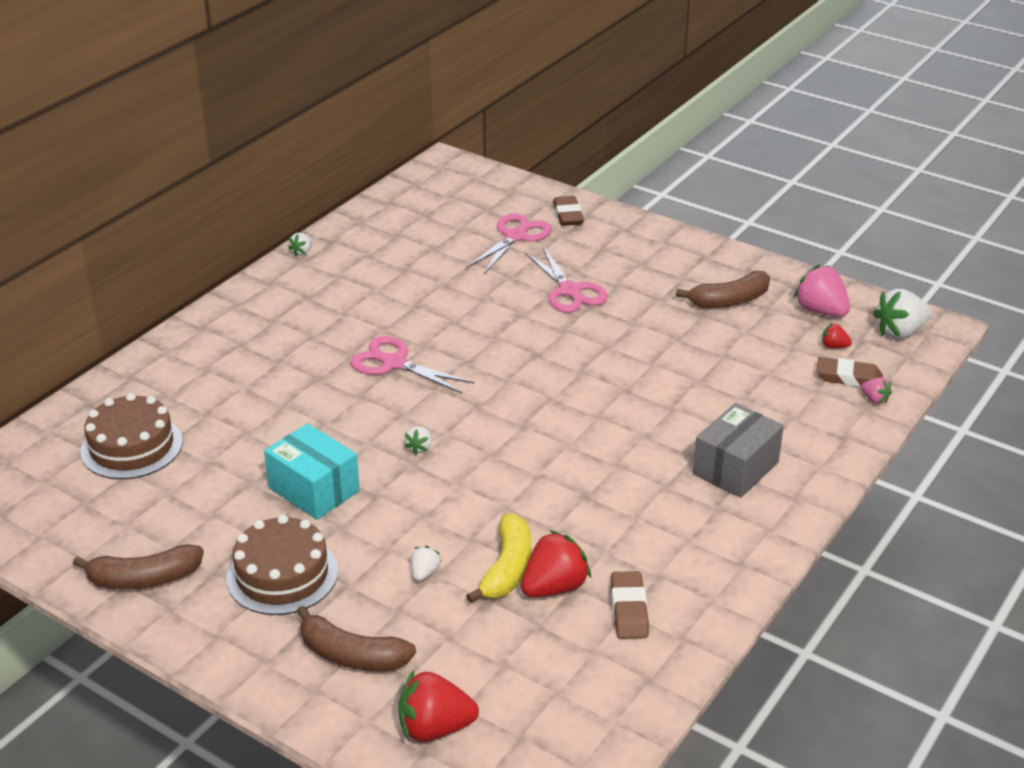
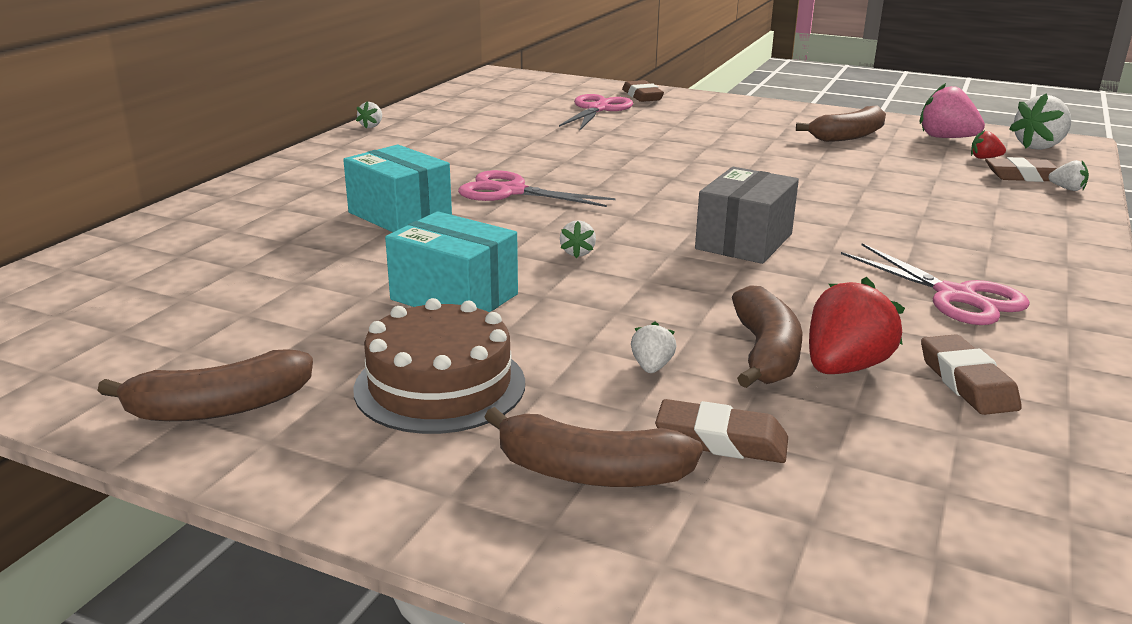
camera: 10 degrees left, 10 degrees down
(132, 446) = (186, 274): brown cake -> none
(297, 387) = (400, 215): none -> turquoise box
(435, 728) = (785, 562): red strawberry -> none
(440, 640) = (721, 440): none -> brown eraser
(507, 568) = (765, 353): yellow banana -> brown banana
(570, 291) = (678, 137): pink scissors -> pink scissors (956, 296)
(735, 468) = (973, 246): grey box -> grey box (744, 241)
(874, 399) = (1067, 189): pink strawberry -> white strawberry

